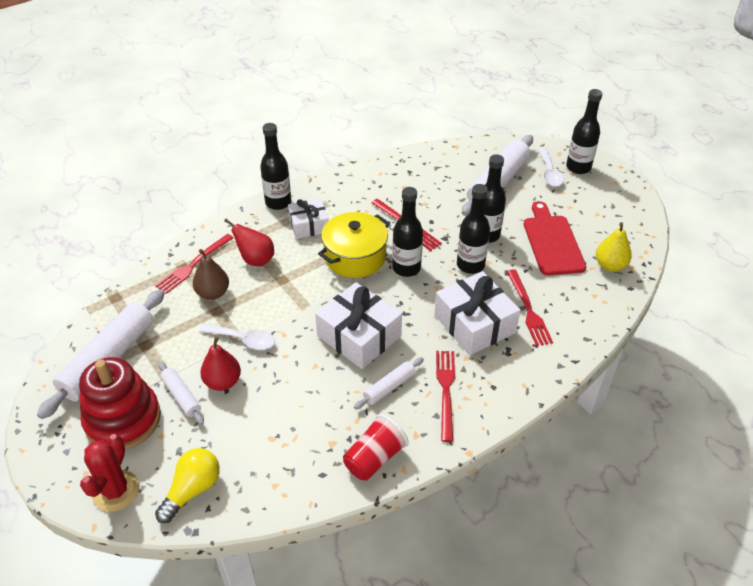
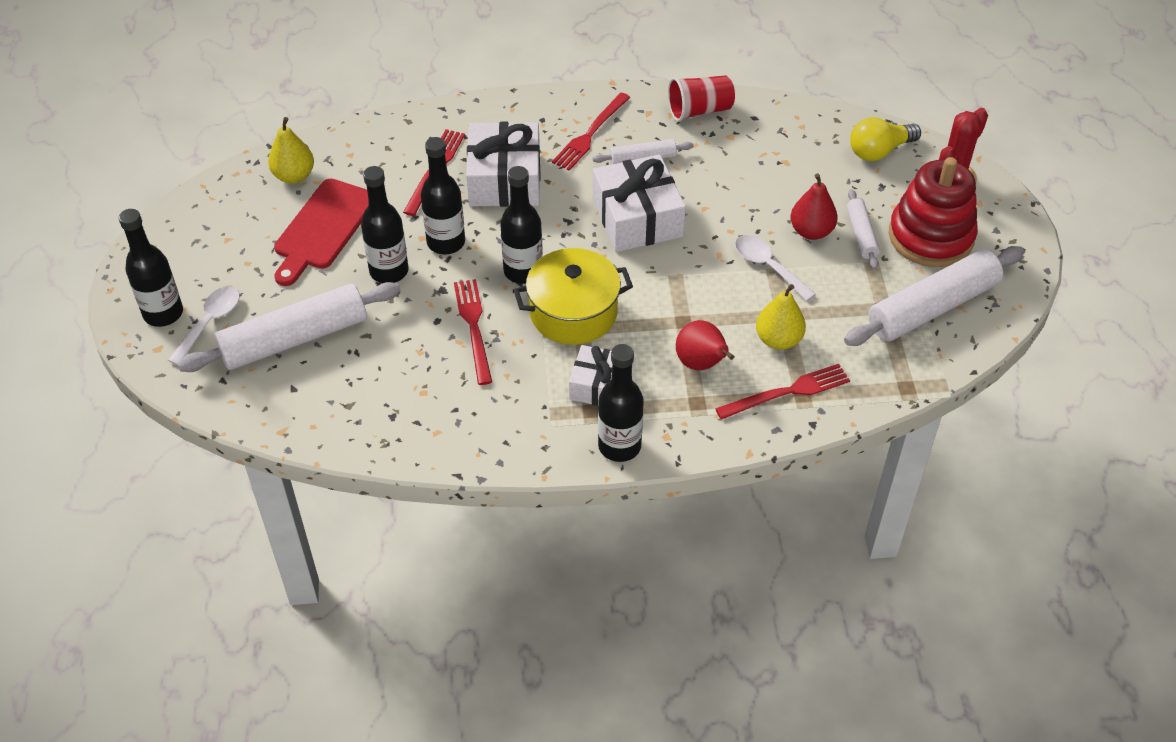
camera: 150 degrees left, 5 degrees up
(213, 293) = (778, 340): brown pear -> yellow pear

